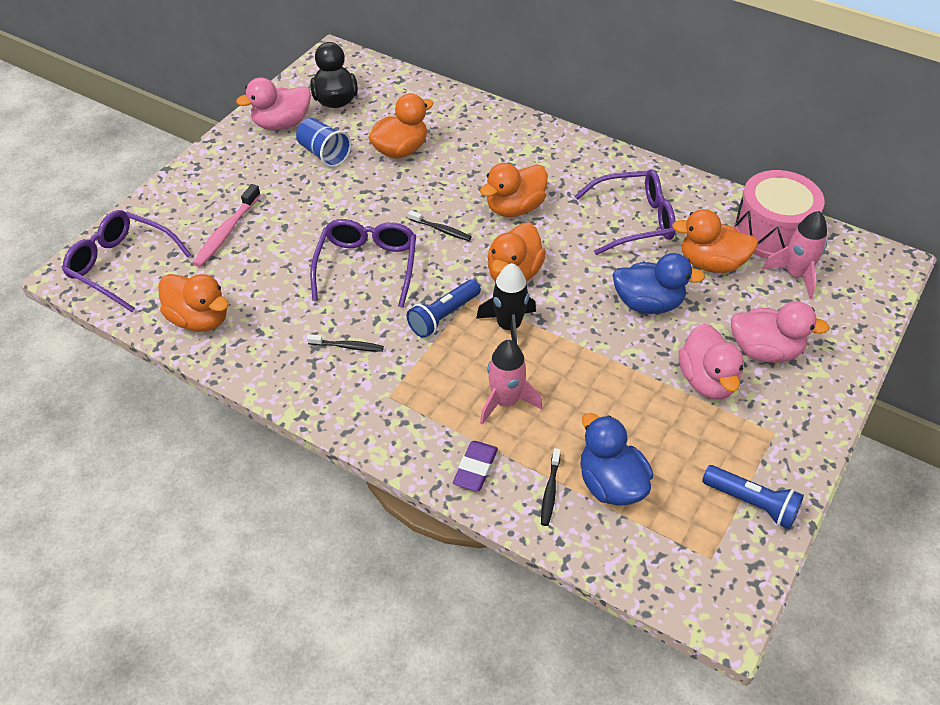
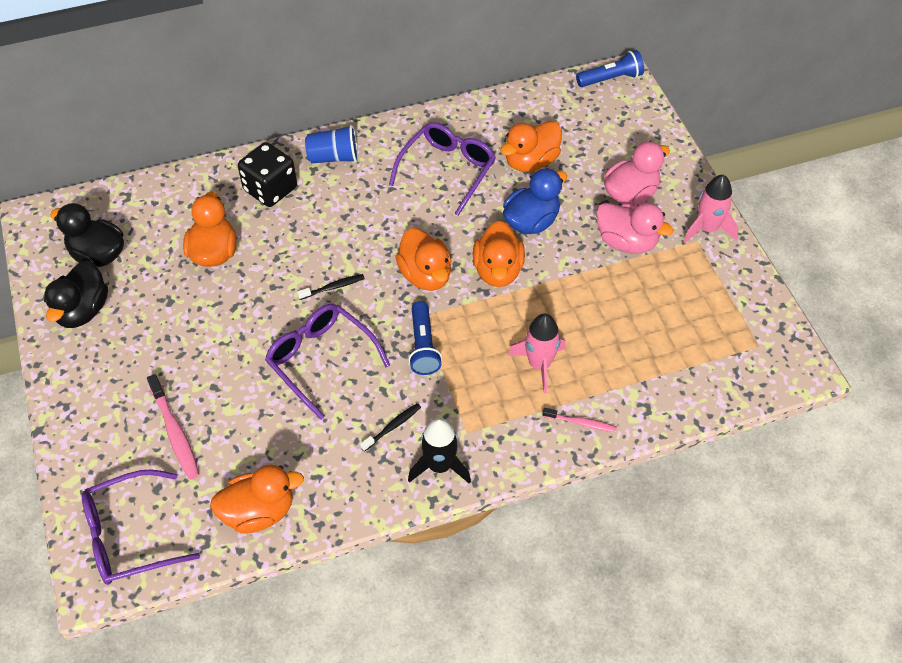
camera: 50 degrees left, 5 degrees up
(282, 124) = (83, 311): pink duck -> black duck
(324, 154) = (157, 305): blue cup -> blue cup (333, 157)
(475, 469) = (581, 423): purple eraser -> pink toothbrush
(491, 140) = (270, 189): none -> black dice
(509, 326) = (473, 314): black rocket -> black rocket (439, 466)
(515, 208) = (360, 227): orange duck -> orange duck (498, 271)
(550, 491) = (637, 393): black toothbrush -> none
(611, 484) = (660, 355): blue duck -> none
(752, 503) = (738, 294): blue flashlight -> blue flashlight (611, 79)
(772, 233) = (537, 110): pink drum -> none
(795, 275) = (585, 128): pink rocket -> pink rocket (707, 228)

